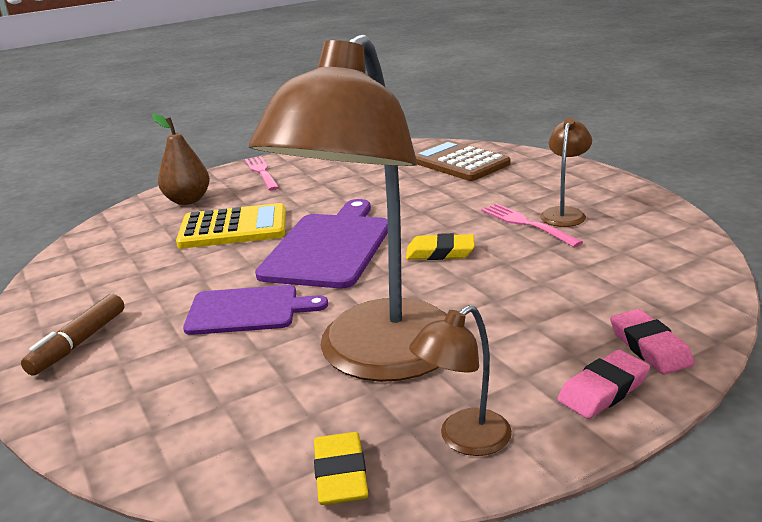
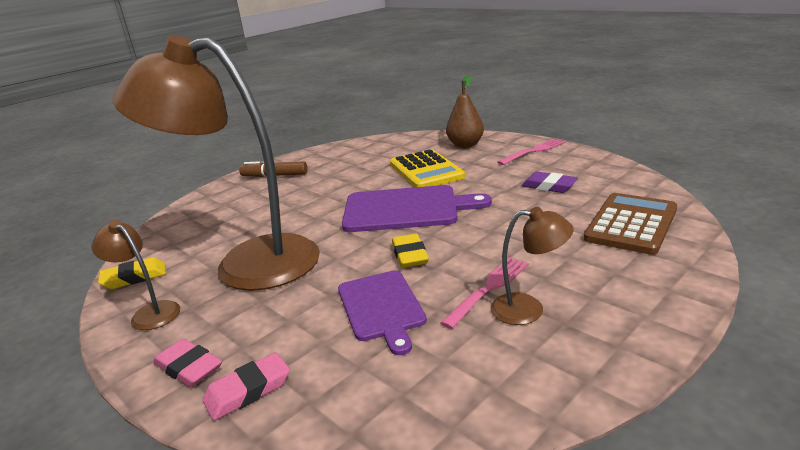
camera: 75 degrees right, 0 degrees up
(248, 310) = (310, 207): purple cutting board -> purple cutting board (381, 307)
(355, 177) = (549, 186): none -> purple eraser

